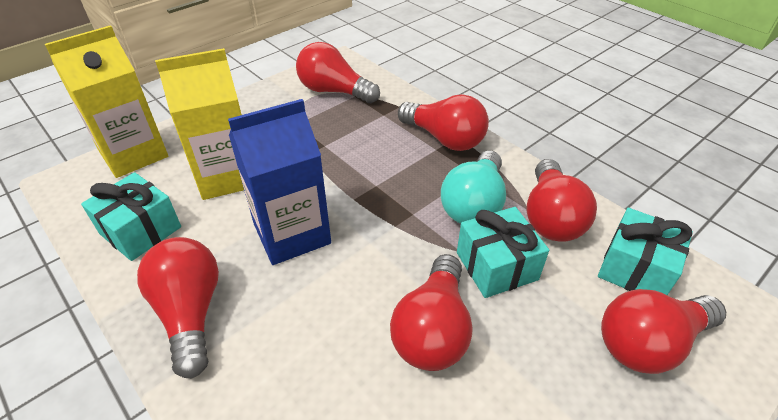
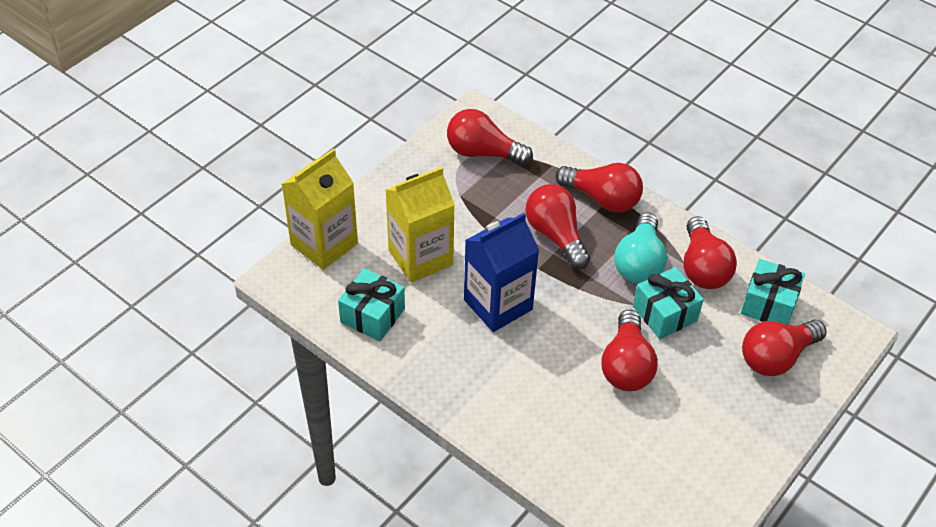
camera: 10 degrees left, 5 degrees up
(190, 312) = (446, 374): red light bulb -> red light bulb (555, 235)

